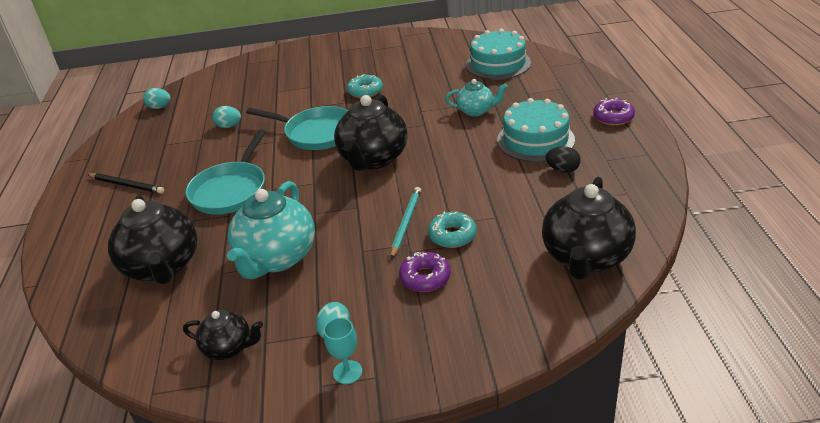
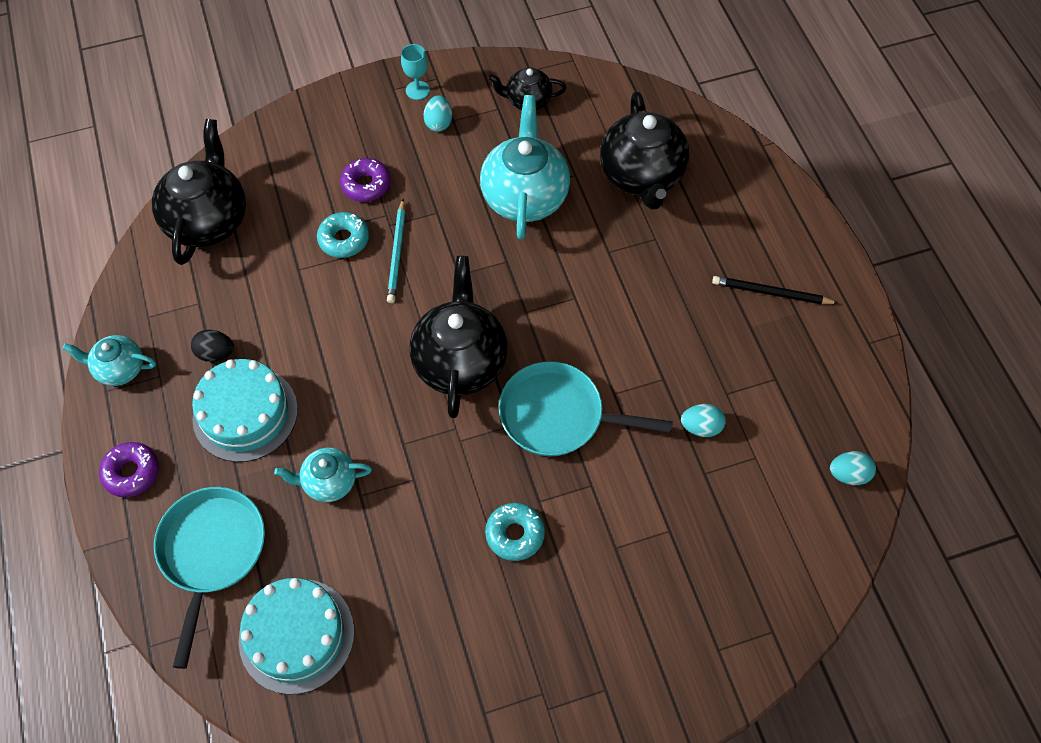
camera: 165 degrees right, 25 degrees up
(163, 267) = (641, 176): black teapot -> black teapot turned 150 degrees counterclockwise
(231, 190) = (626, 292): turquoise pan -> turquoise pan (211, 553)
(640, 164) = (119, 369): none -> turquoise teapot

